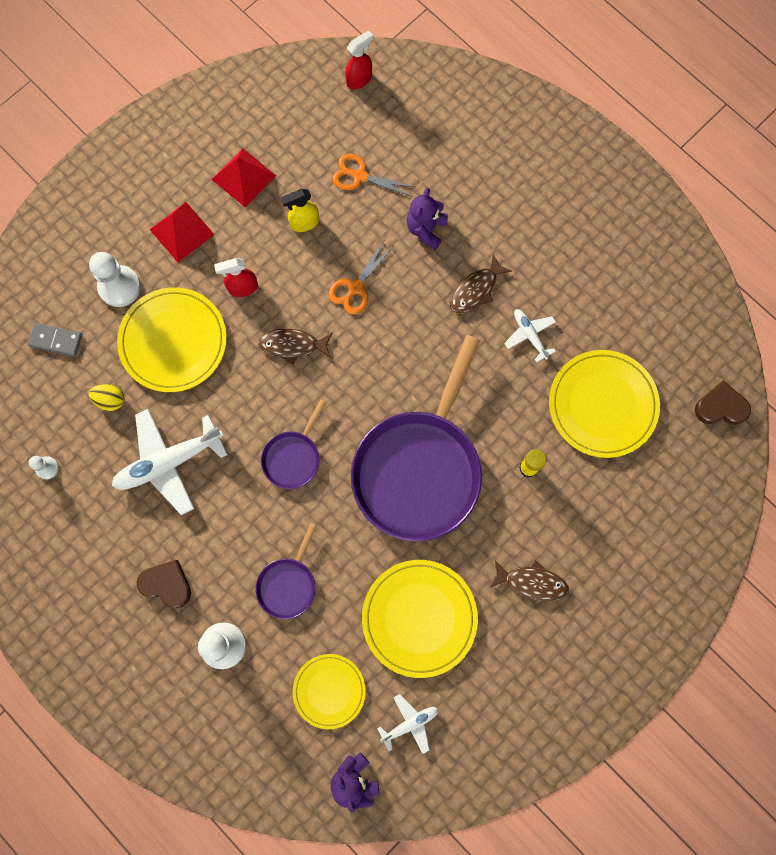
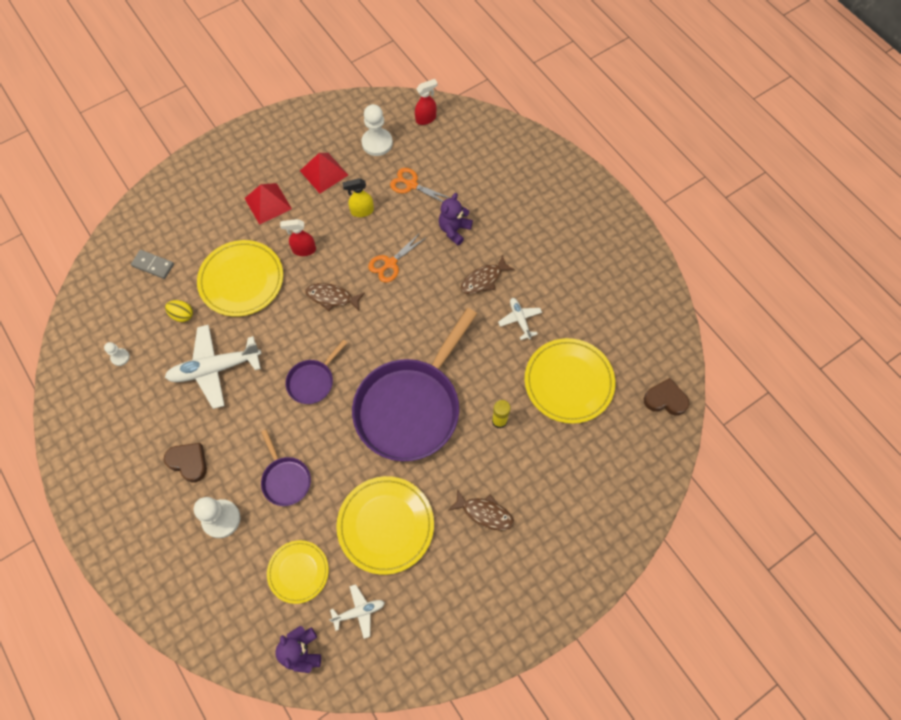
camera: 10 degrees right, 10 degrees down
(119, 287) = (211, 235): white pawn -> white pawn (377, 143)
(288, 584) = (285, 479): purple pan -> purple pan turned 60 degrees counterclockwise

